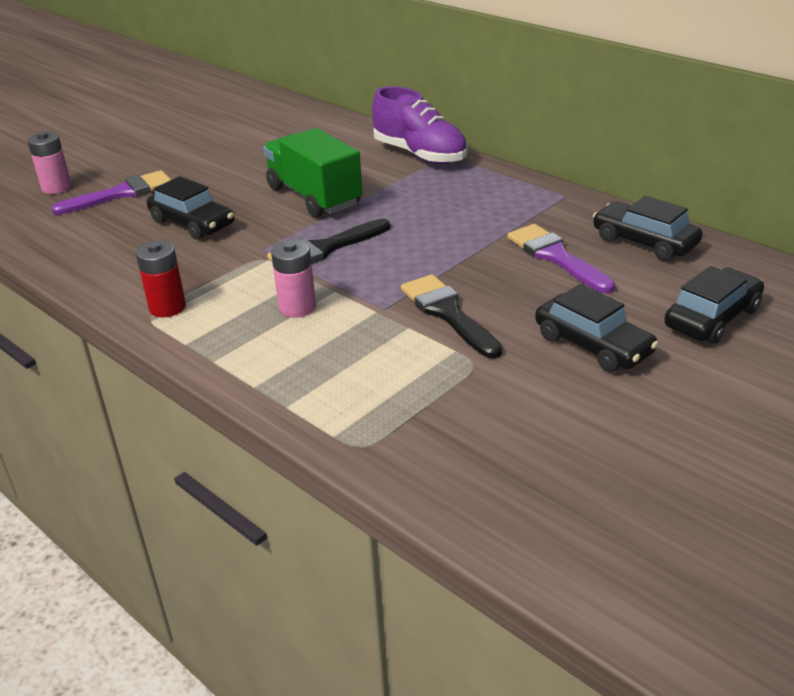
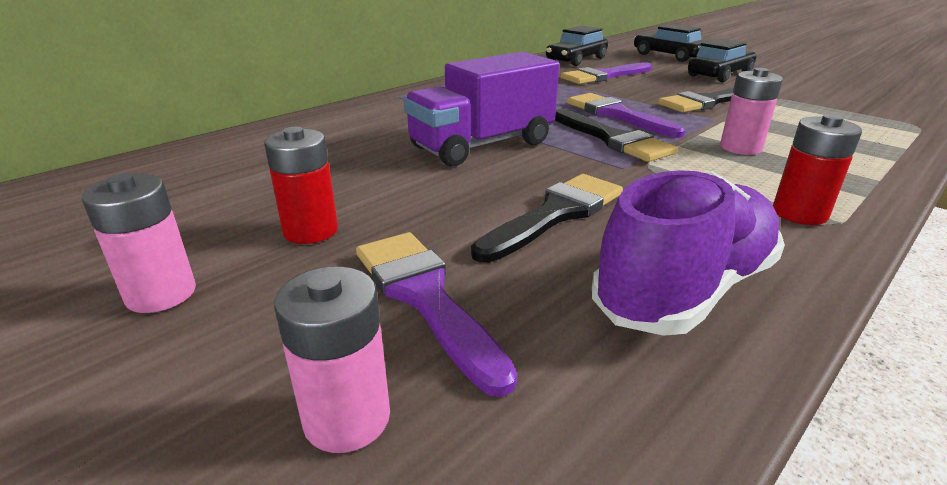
camera: 90 degrees left, 5 degrees down
(146, 143) = (161, 294): none -> pink battery
(192, 223) = (556, 214): black car -> black brush
(193, 161) = (310, 231): none -> red battery
(314, 197) = (482, 145): green truck -> purple truck
(395, 255) = (616, 115): none -> purple brush
(420, 155) = (390, 104): purple shoe -> purple shoe (684, 289)

